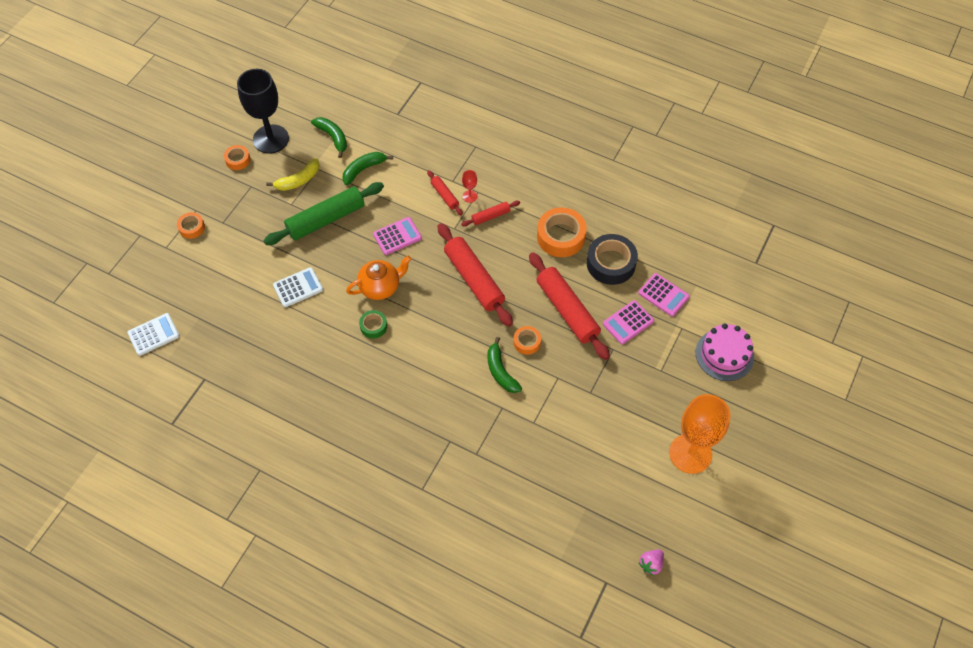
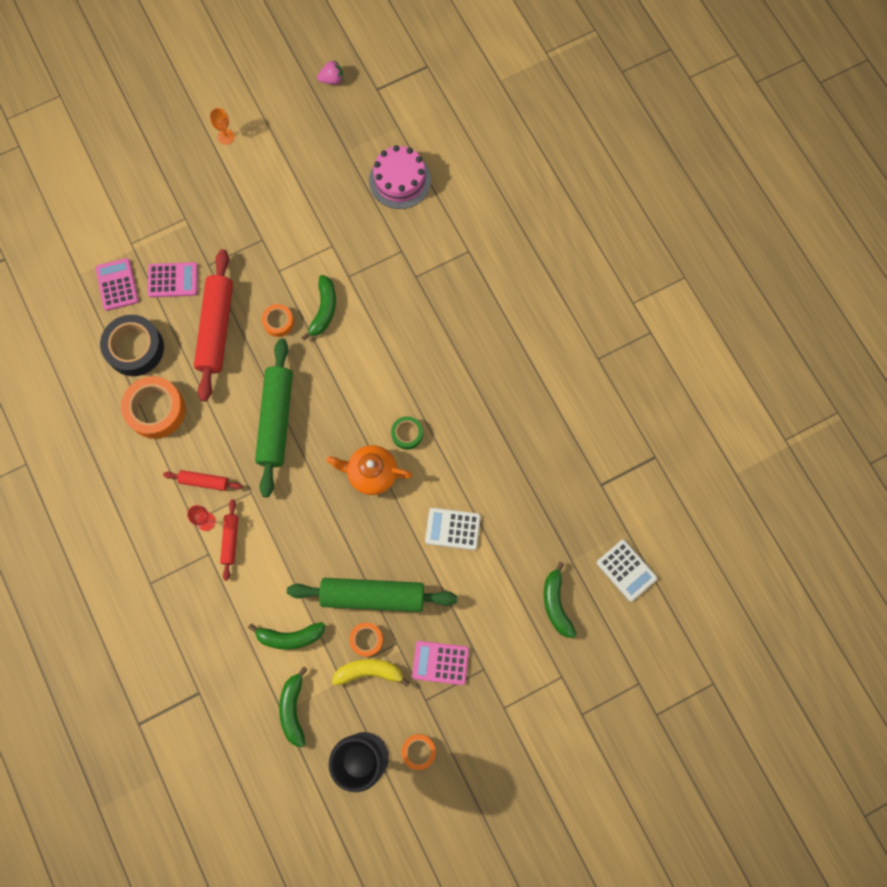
camera: 145 degrees left, 15 degrees up
(153, 334) = (626, 570): white calculator -> white calculator turned 135 degrees counterclockwise
(192, 228) = (520, 685): orange tape -> orange tape (366, 640)
(194, 285) = (556, 604): none -> green banana
(397, 236) = (314, 523): pink calculator -> pink calculator (440, 663)
(474, 279) = (276, 420): red rolling pin -> green rolling pin
(690, 453) = (226, 137): orange goblet -> orange goblet, size x0.40
(724, 355) = (118, 196): pink cake -> pink cake (400, 180)

